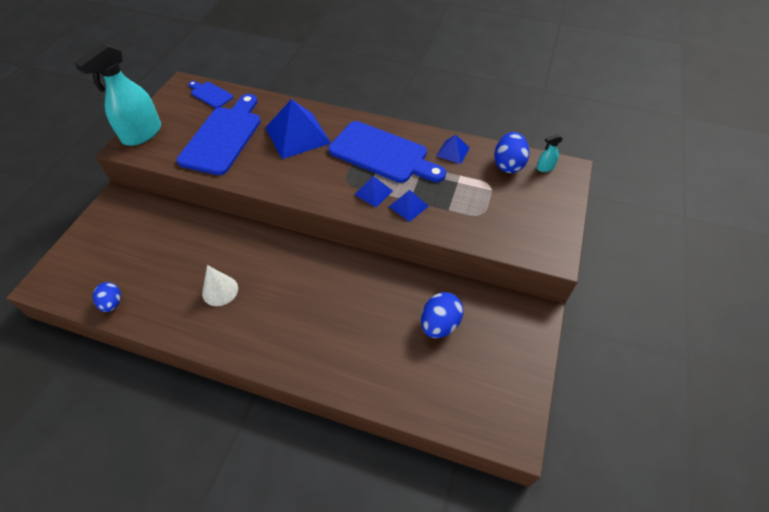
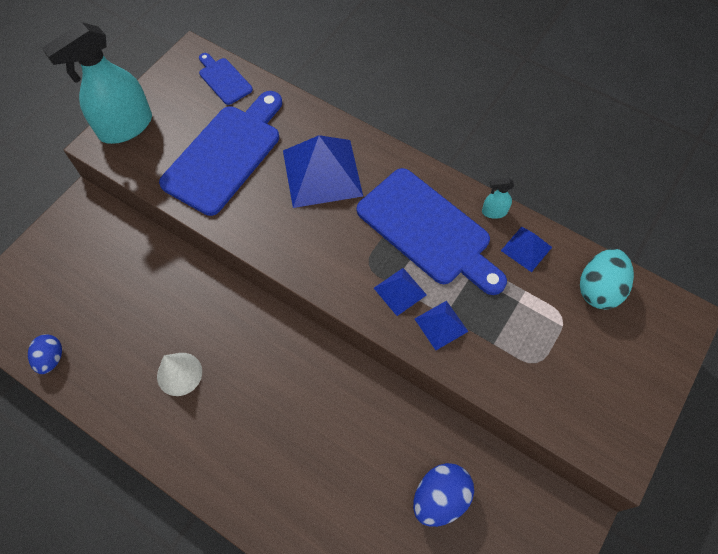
camera: 15 degrees right, 10 degrees up
(508, 164) = (598, 289): blue egg -> turquoise egg
(545, 167) = (650, 306): turquoise spray bottle -> turquoise spray bottle (494, 212)

